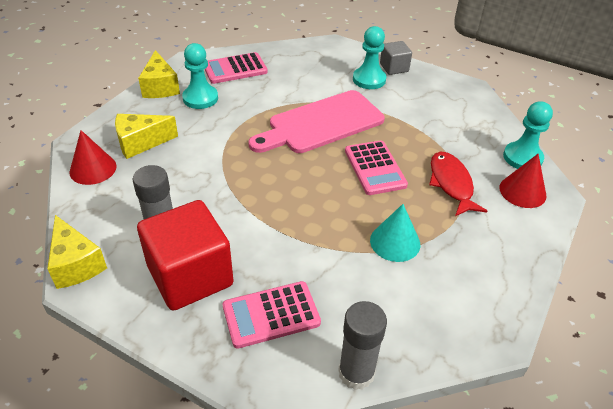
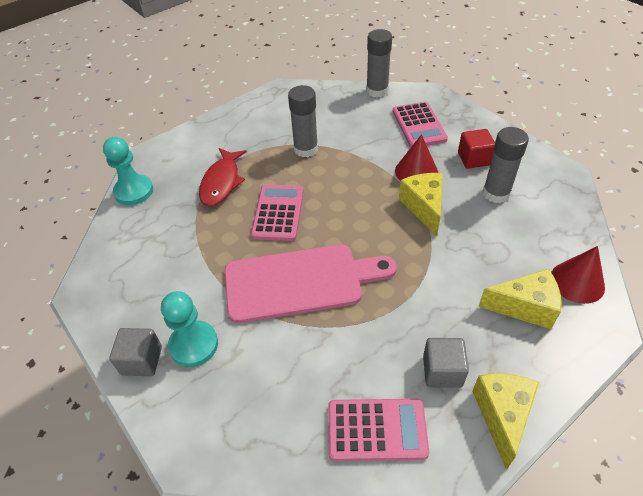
camera: 155 degrees left, 5 degrees up
(76, 264) = (569, 186): yellow cheese -> yellow cheese (424, 207)
(190, 276) = (474, 159): red cube -> red cube, size x0.50
(200, 98) = (442, 371): turquoise pawn -> grey cube
(271, 315) = (419, 125): pink calculator -> pink calculator turned 75 degrees clockwise
(395, 242) = (306, 149): turquoise cone -> grey glue stick
(522, 191) = (170, 163): red cone -> red cone (416, 171)

